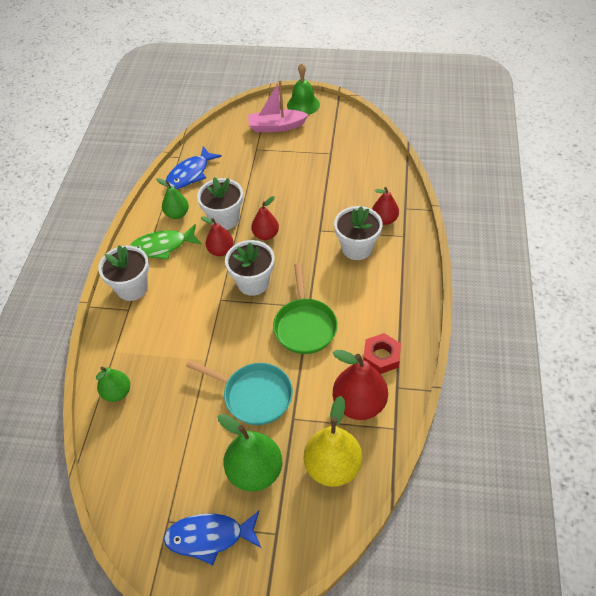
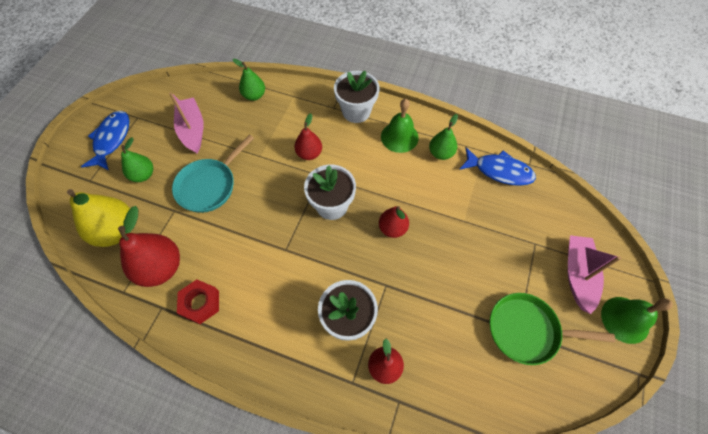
camera: 100 degrees right, 10 degrees up
(162, 247) = (399, 137): green fish -> green bell
(180, 442) = (192, 130): none -> pink boat
(190, 174) = (499, 171): blue fish -> blue fish turned 150 degrees clockwise
(221, 251) = (381, 184): red pear -> red pear (309, 153)
(224, 219) = (424, 193): white flower pot -> none
(255, 471) = (143, 175): green pear -> green pear, size x0.60
(305, 325) = (264, 241): green pan -> green pan (527, 330)

